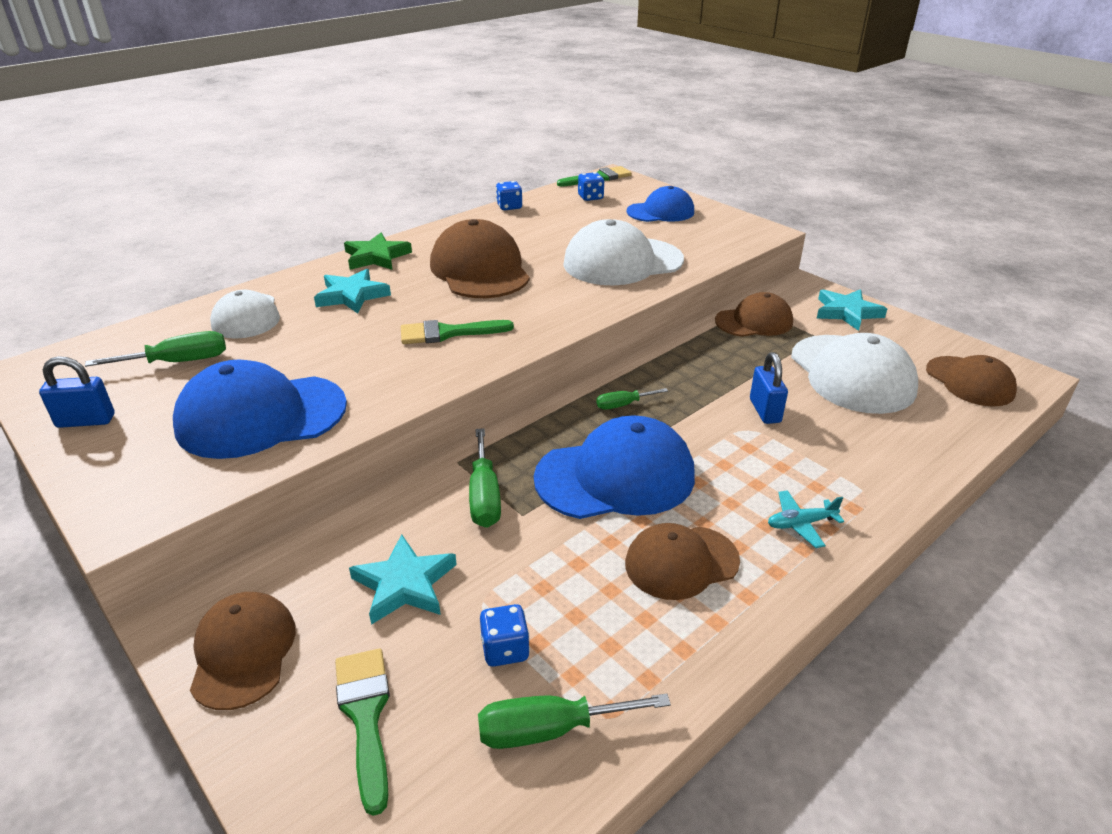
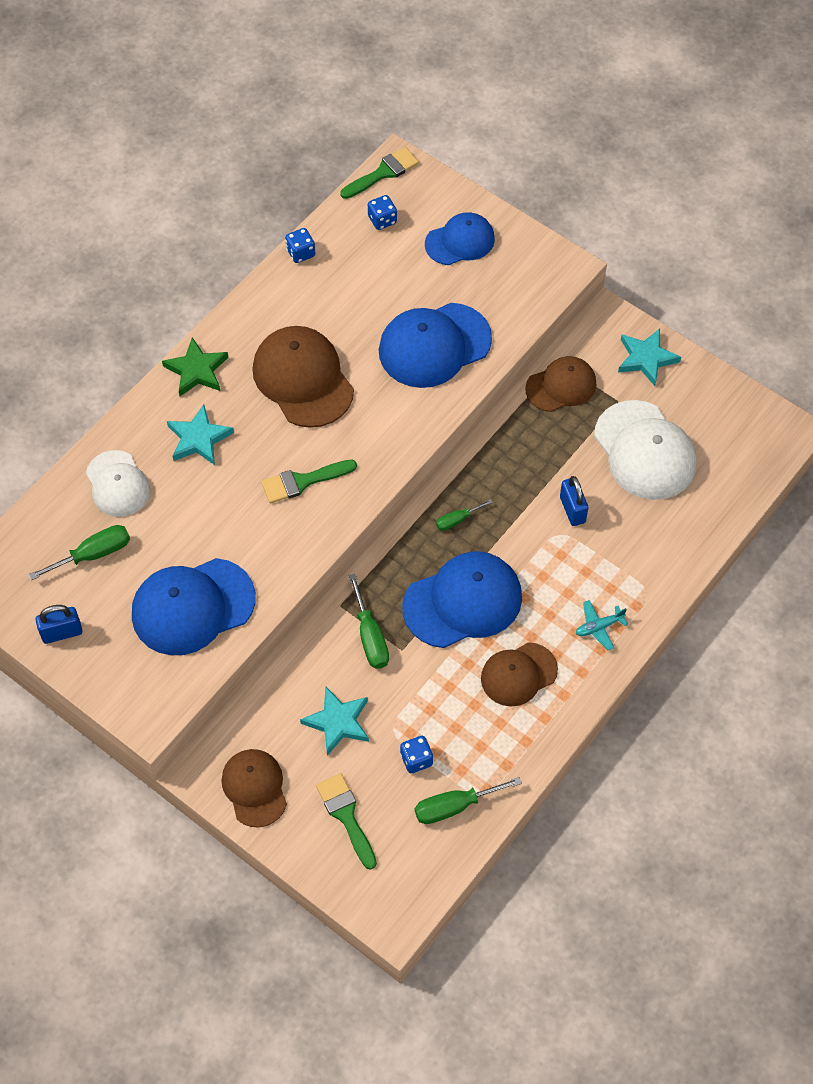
camera: 10 degrees left, 25 degrees up
(622, 262) = (434, 345): white cap -> blue cap
(970, 381) = (741, 446): brown cap -> none

